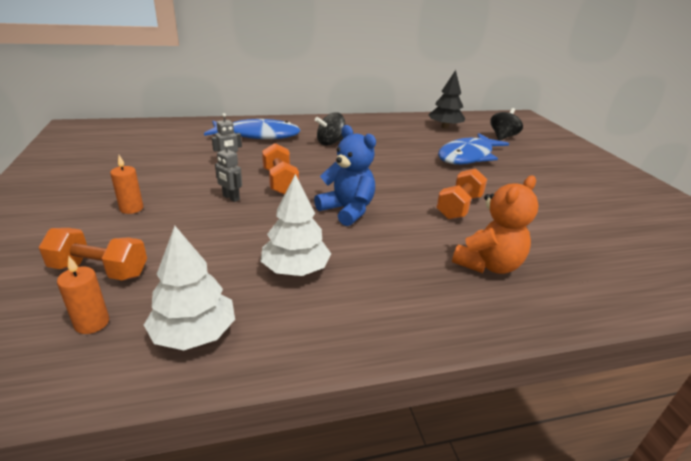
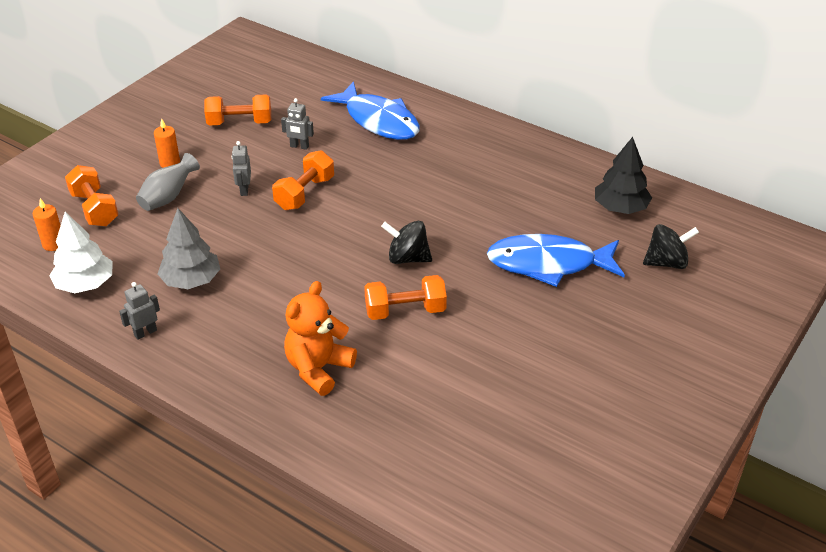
camera: 50 degrees right, 10 degrees up
(155, 166) = (239, 123): none -> orange dumbbell
(170, 229) = (168, 197): none -> grey vase
(295, 269) = (191, 280): white tree -> grey tree
(329, 331) = (145, 332): none -> grey robot
(330, 143) = (432, 166): black spinning top -> black spinning top (407, 258)
(347, 210) = (306, 255): blue teddy bear -> none
(488, 265) = (318, 369): orange teddy bear -> orange teddy bear turned 120 degrees clockwise

